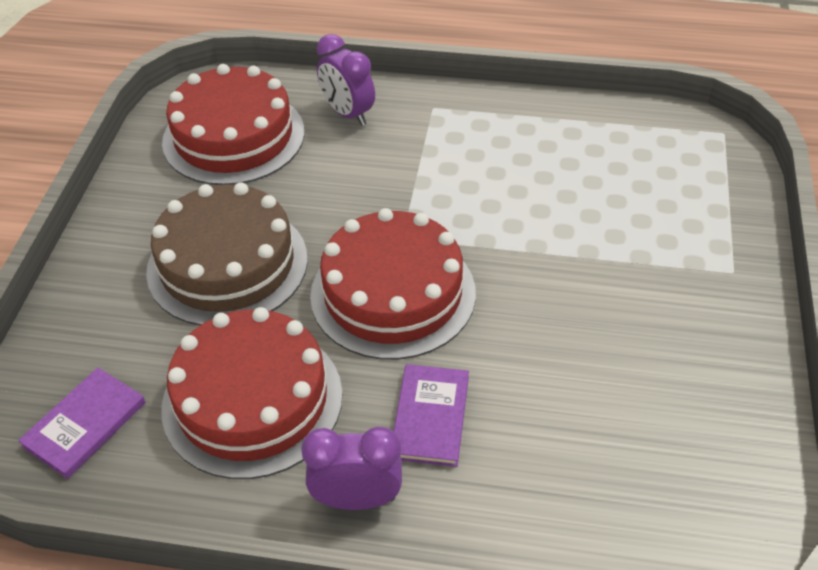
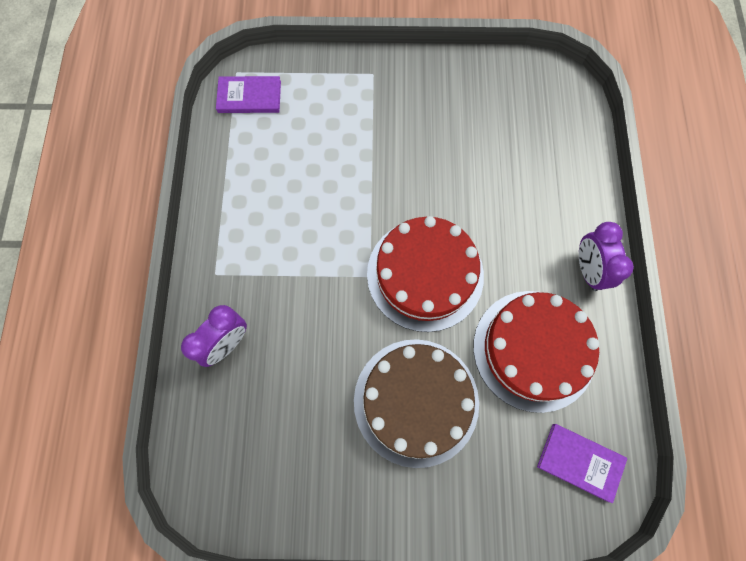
camera: 100 degrees left, 25 degrees up
(233, 137) = (264, 439): red cake -> none
(430, 417) = (521, 237): purple book -> purple book (249, 97)

